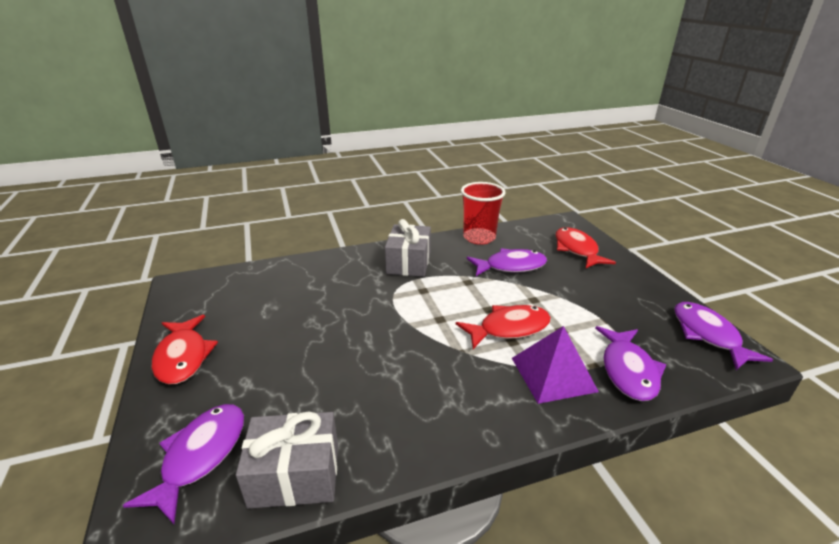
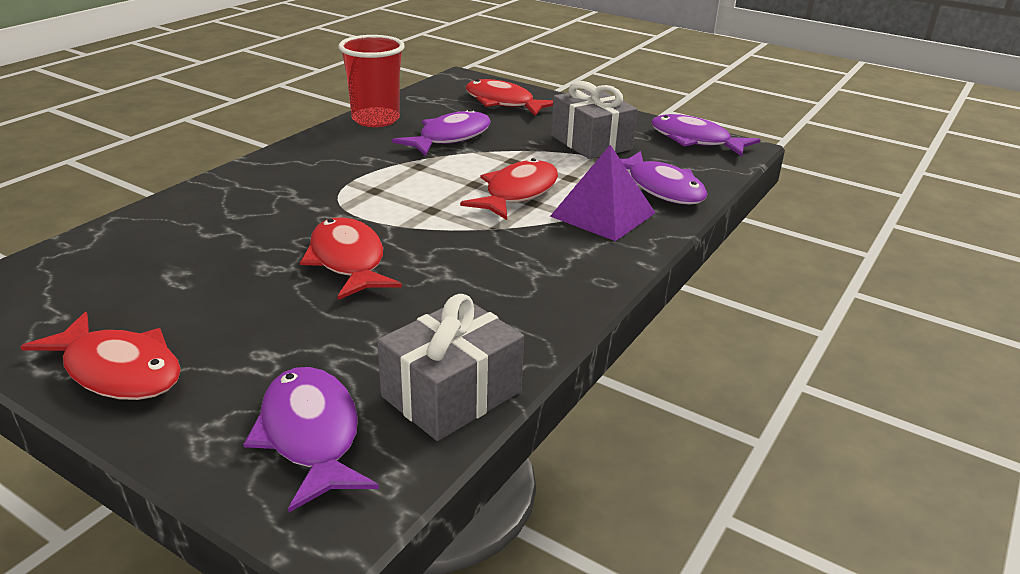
camera: 40 degrees left, 0 degrees up
(353, 337) = (348, 261): none -> red fish
(408, 263) = (316, 169): grey gift -> grey gift (591, 142)

